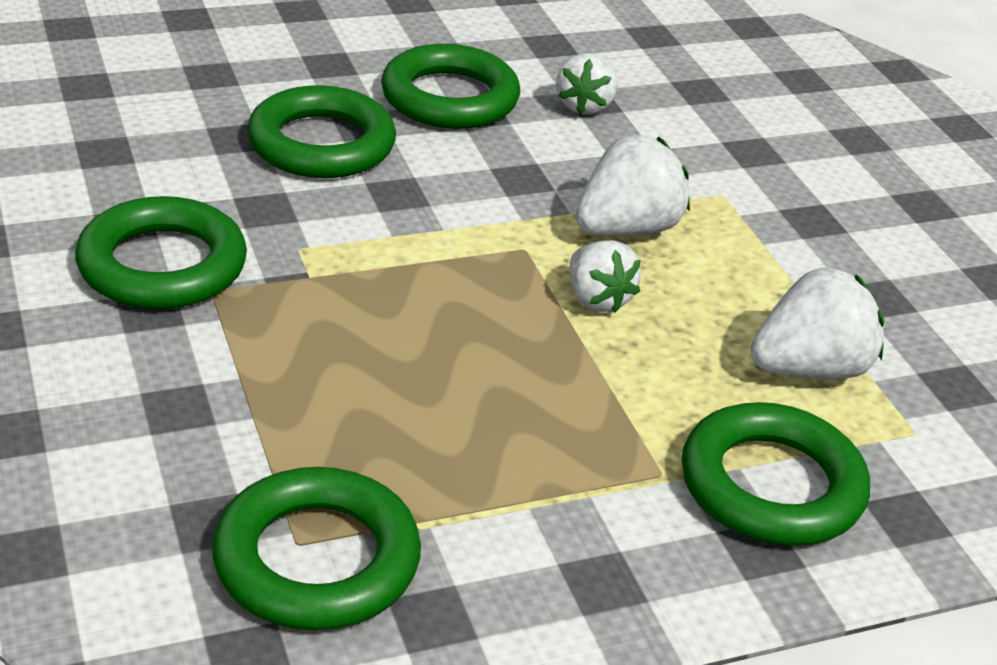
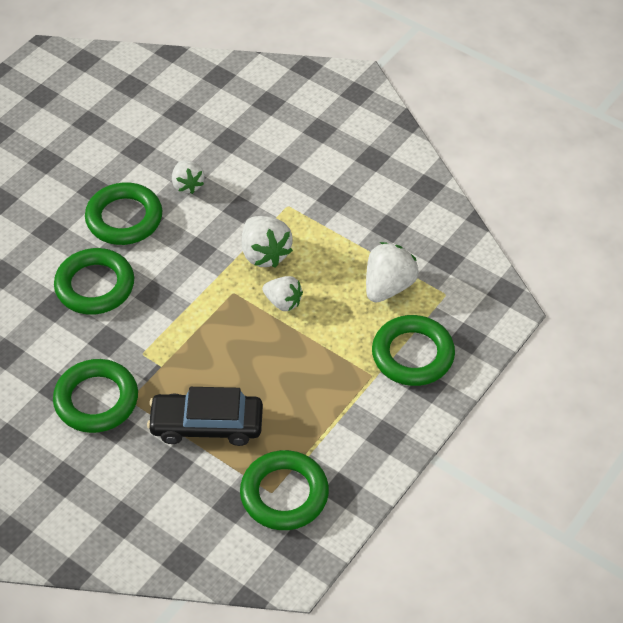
camera: 30 degrees left, 15 degrees up
(294, 386) = (206, 425): none -> black car
(626, 229) = (264, 254): white strawberry -> white strawberry turned 135 degrees clockwise

